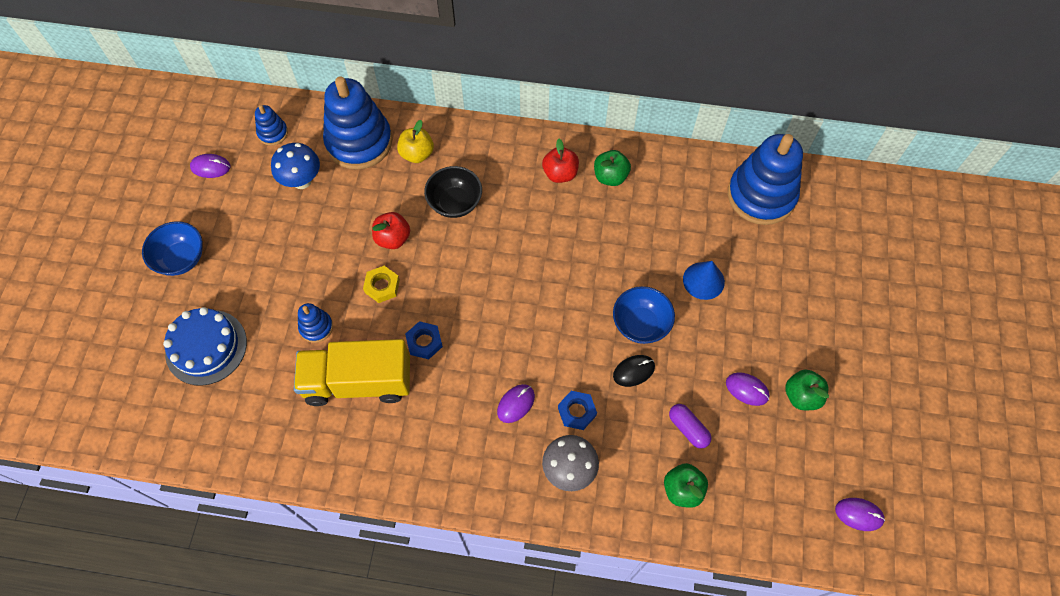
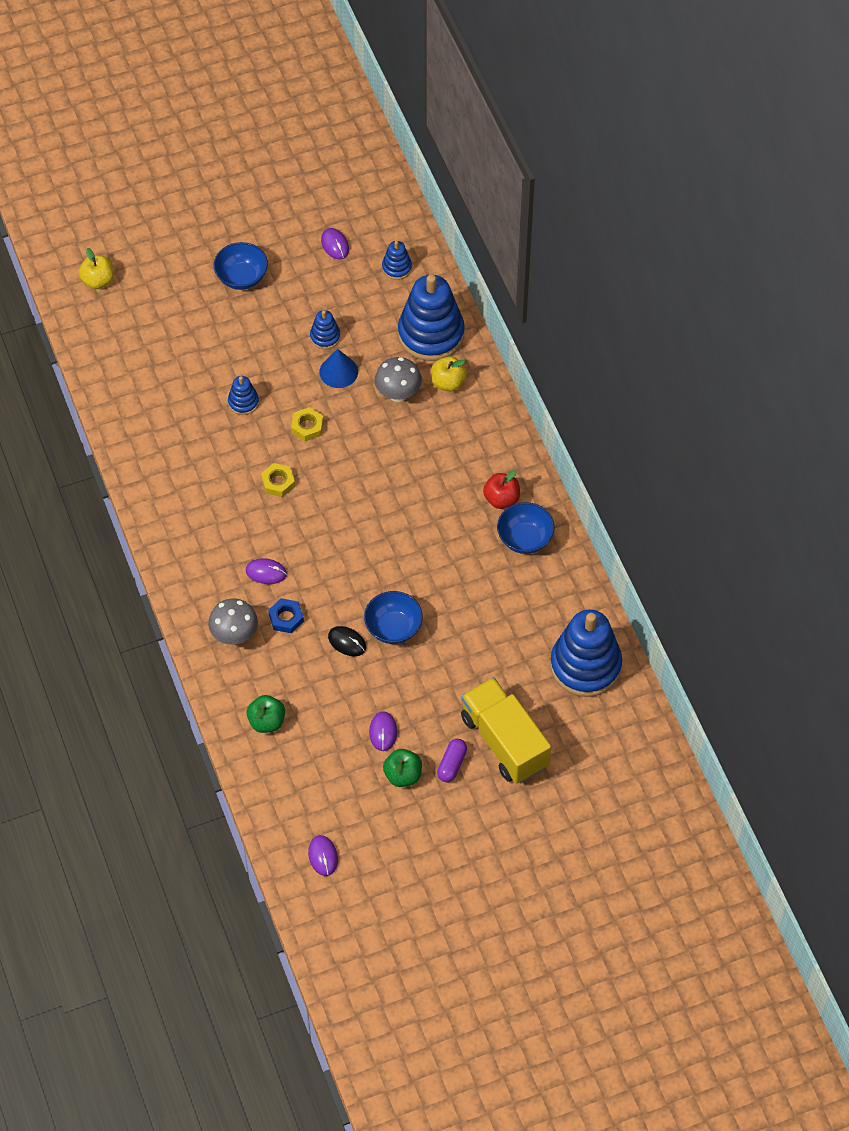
camera: 60 degrees right, 5 degrees down
(77, 389) = (98, 280): none -> yellow apple
(206, 347) = (181, 340): blue cake -> none
(299, 223) = (325, 337): none -> blue stacking toy
(302, 181) = (365, 315): blue mushroom -> none
(358, 382) = (217, 456): yellow truck -> yellow truck (504, 741)
(393, 238) = (355, 410): red apple -> none
(401, 197) = (398, 394): none -> grey mushroom
(424, 342) = (278, 482): blue nut -> yellow nut
(455, 203) = (419, 436): black bowl -> none
(610, 177) = (525, 539): green apple -> blue bowl
(688, 428) = (321, 703): purple capsule -> purple capsule (452, 764)
(703, 280) = (466, 657): blue cone -> blue cone (338, 371)

